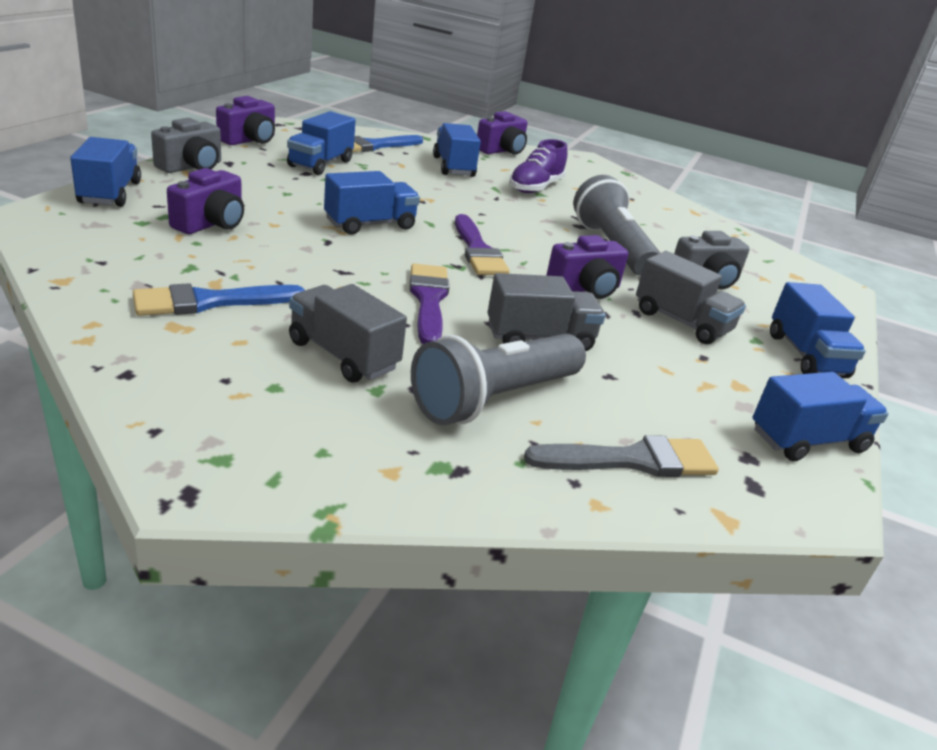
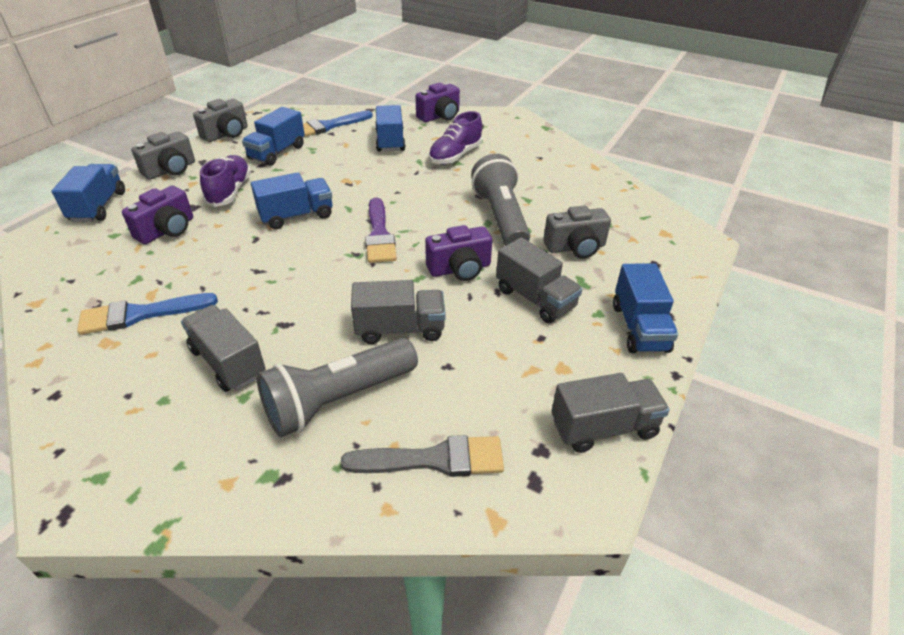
camera: 10 degrees right, 10 degrees up
(249, 140) = (226, 134): purple camera -> grey camera
(276, 194) = (230, 191): none -> purple shoe
(429, 300) = (318, 295): purple brush -> none
(807, 441) = (603, 427): blue truck -> grey truck

